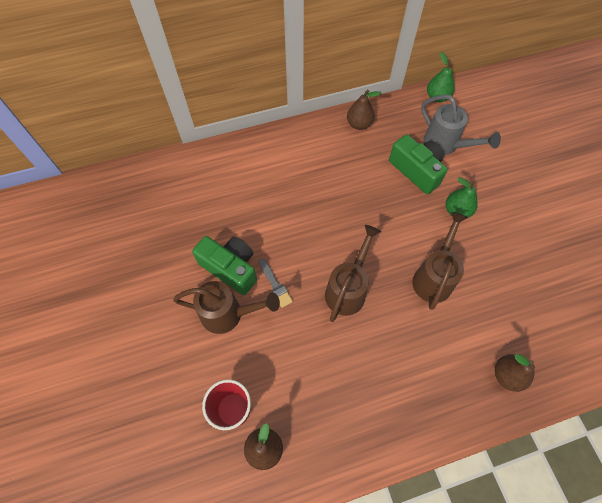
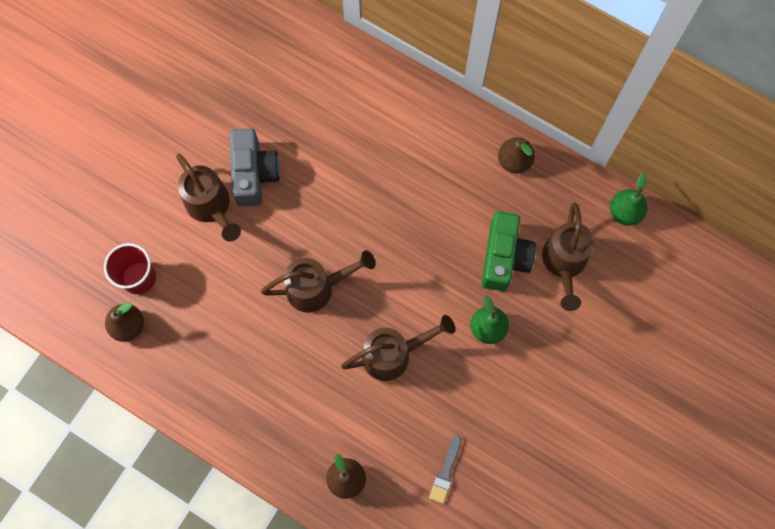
camera: 50 degrees right, 10 degrees up
(230, 268) = (254, 173): green camera -> grey camera
(275, 284) = (270, 223): grey brush -> grey brush (445, 472)
(445, 145) = (564, 263): grey watering can -> brown watering can

